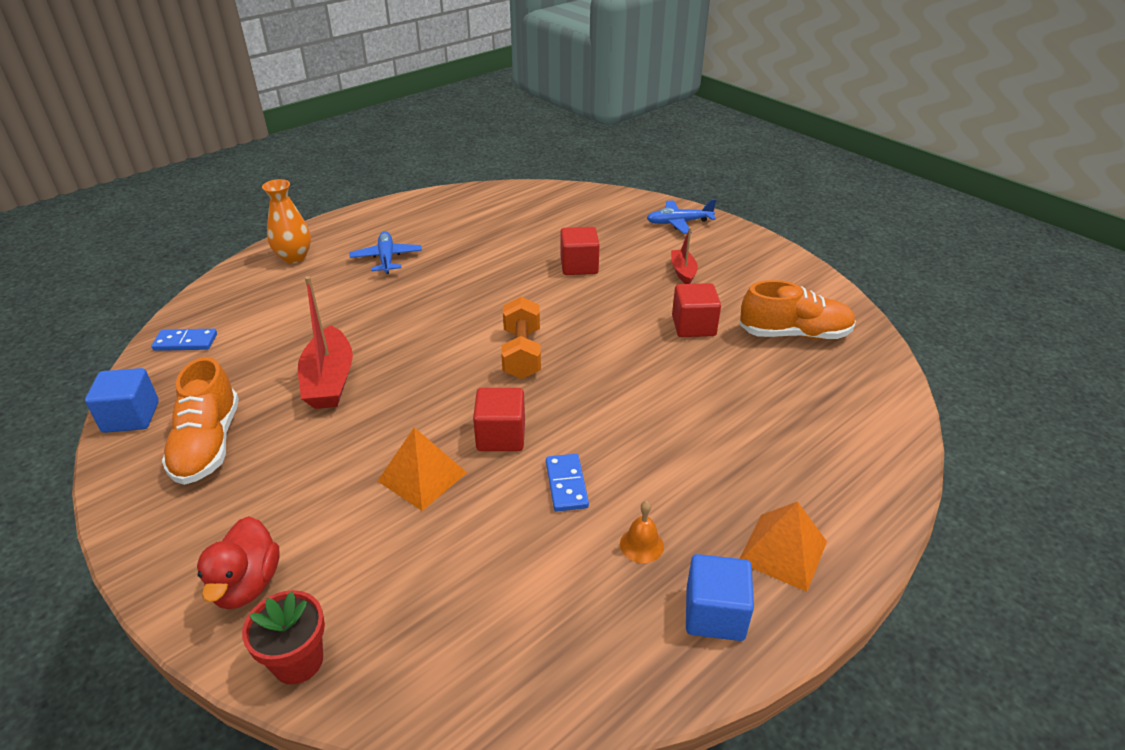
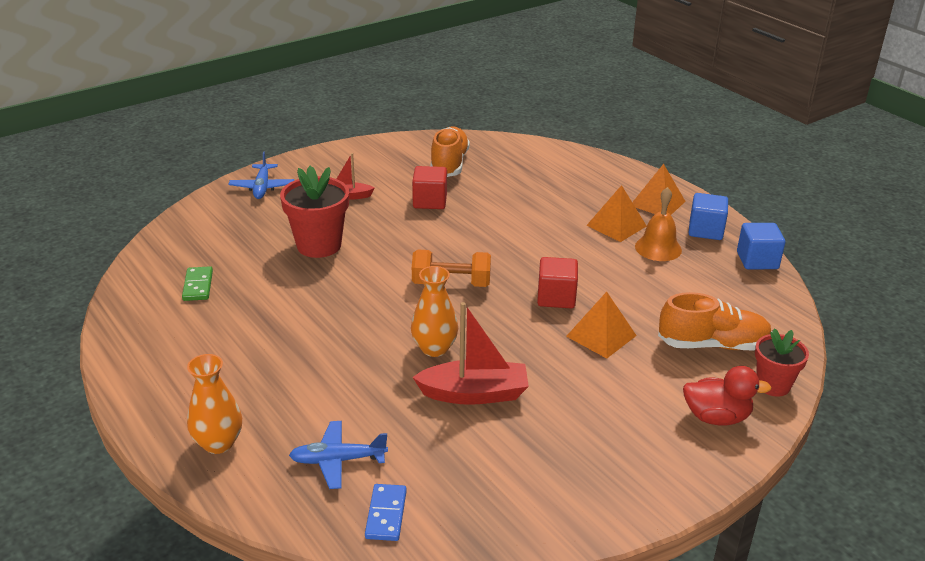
camera: 85 degrees left, 5 degrees down
(131, 417) = (518, 533): blue cube -> blue cube (757, 260)
(208, 444) = (562, 465): orange shoe -> orange shoe (712, 345)
(387, 258) = (254, 366): blue plane -> blue plane (337, 460)
(405, 350) = (434, 348): none -> orange vase
(501, 217) = (198, 286): none -> green domino
(566, 484) = (607, 272): blue domino -> none
(579, 266) = (319, 245): red cube -> red flower pot
(641, 545) = (658, 248): orange bell -> orange bell, size x1.63
(693, 497) = (616, 225): none -> orange pyramid

